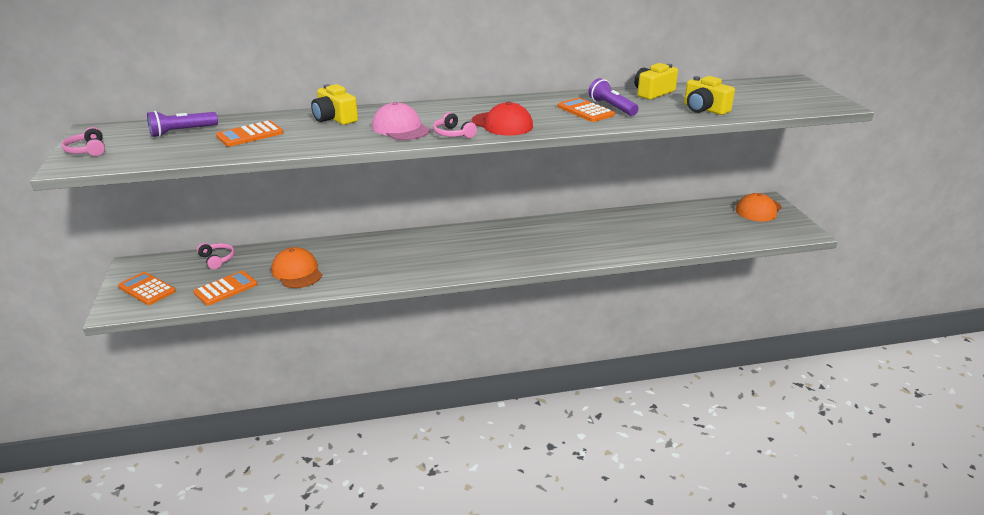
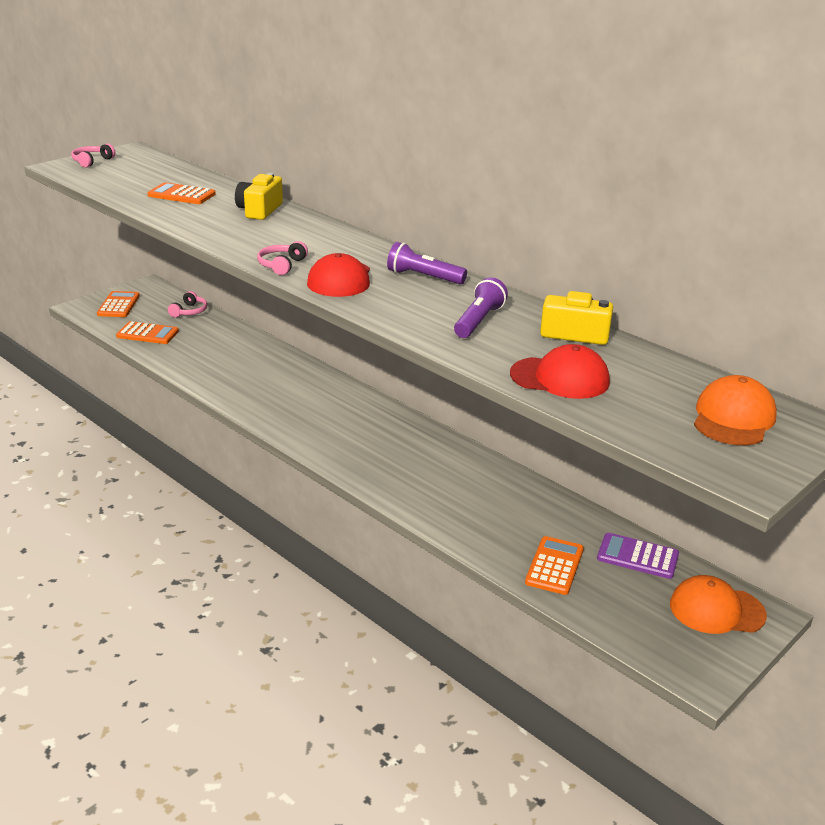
camera: 55 degrees right, 0 degrees up
(182, 132) = (161, 173): purple flashlight -> purple flashlight (423, 277)
(297, 272) = (203, 352): orange cap -> orange cap (733, 418)
(400, 128) = (268, 241): pink cap -> none
(585, 111) = (443, 309): orange calculator -> orange calculator (554, 566)
(701, 211) = (637, 557): none -> purple calculator
(704, 109) = (560, 378): yellow camera -> red cap

